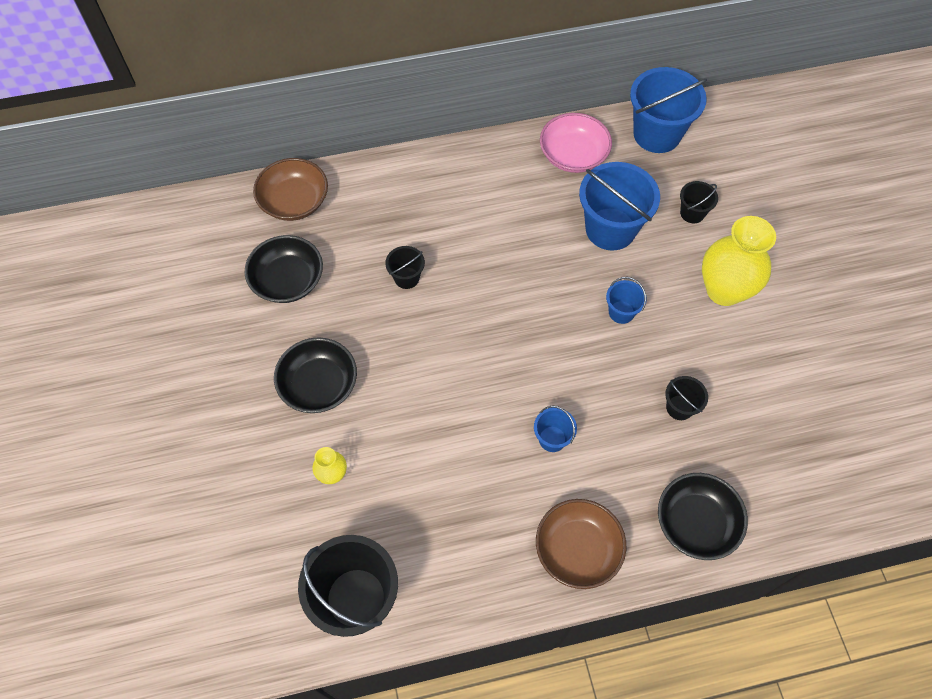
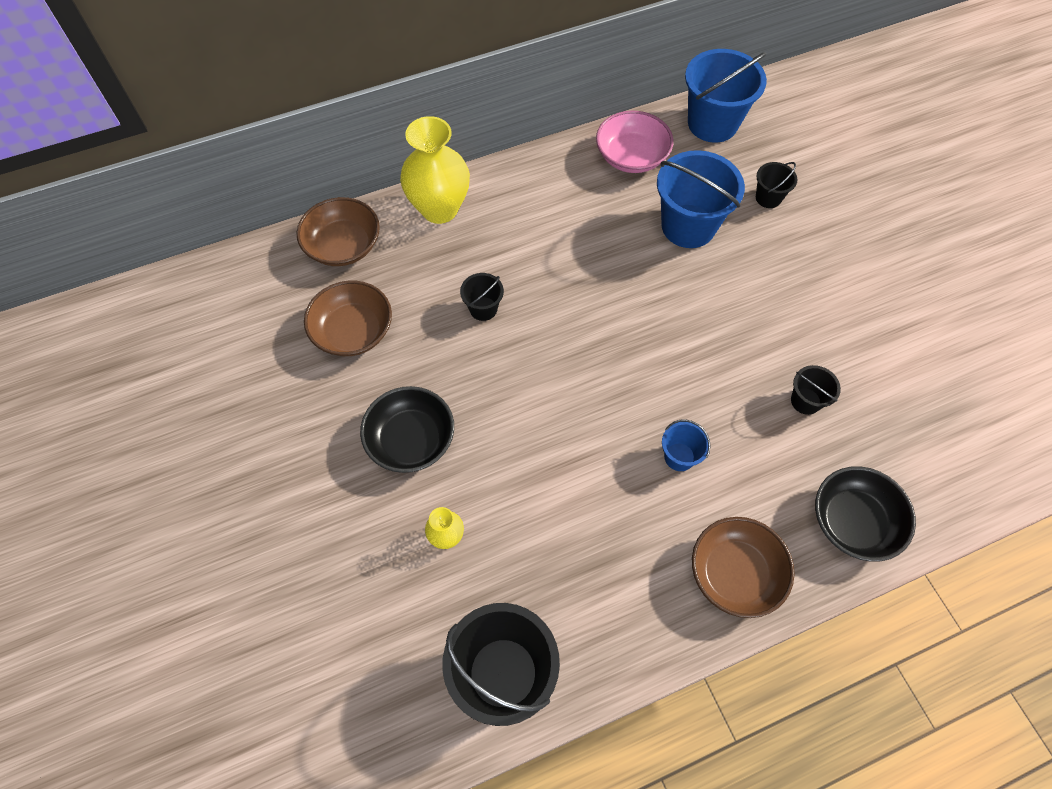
camera: 10 degrees left, 0 degrees up
(288, 280) = (353, 331): black bowl -> brown bowl
(621, 312) = (720, 310): blue bucket -> none
(724, 290) = (820, 272): yellow vase -> yellow vase (439, 209)

